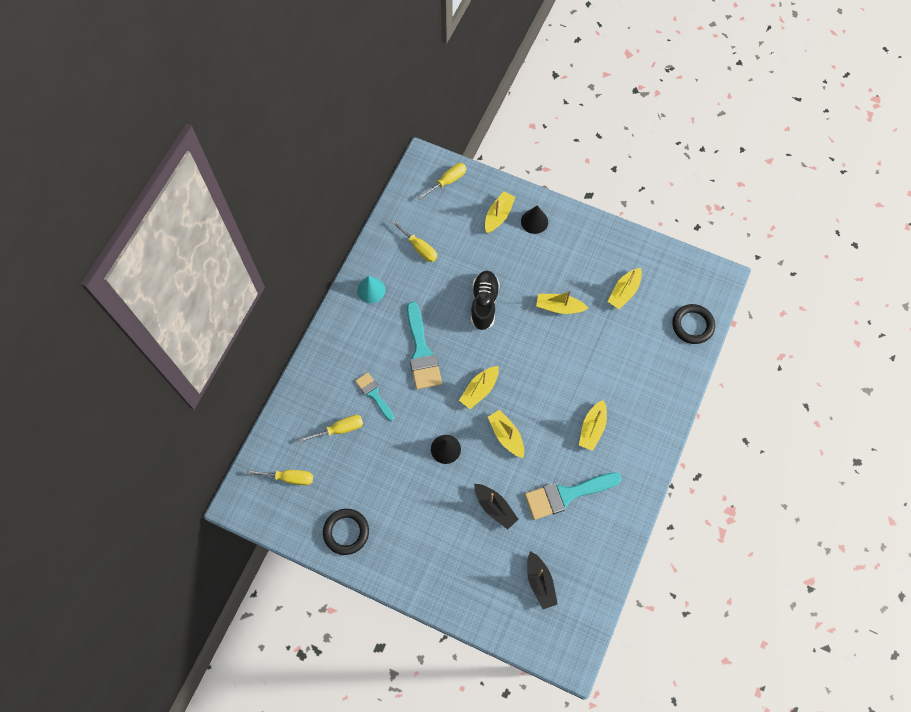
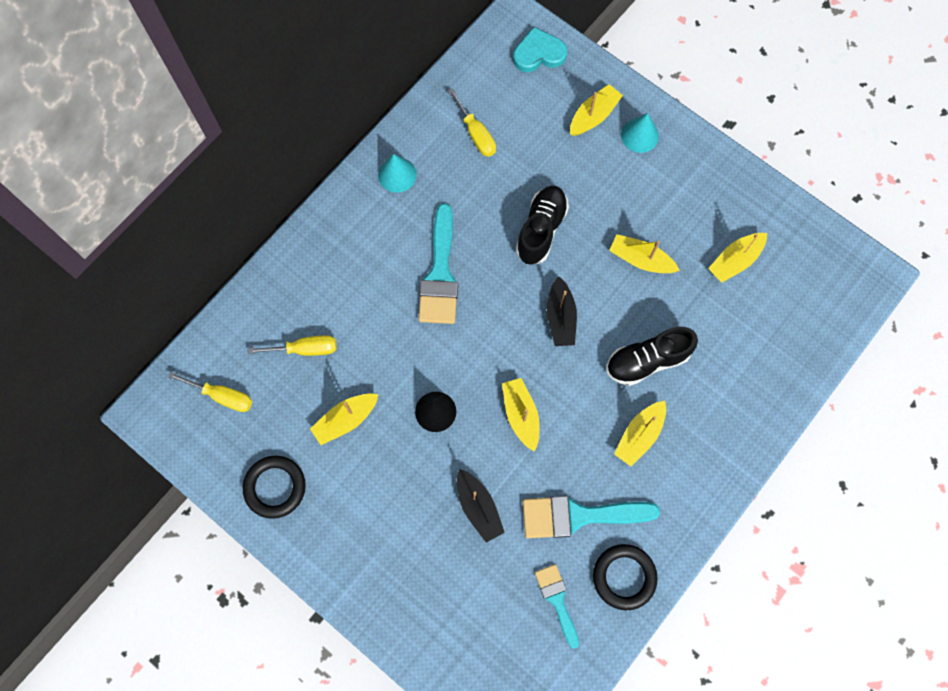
camera: 15 degrees right, 5 degrees up
(374, 394) = (362, 314): turquoise brush -> turquoise brush (557, 600)
(448, 181) = (538, 53): yellow screwdriver -> turquoise heart
(479, 390) = (502, 344): yellow boat -> yellow boat (346, 420)
(534, 221) = (639, 135): black cone -> turquoise cone
(540, 582) = (510, 624): black boat -> black boat (560, 317)
(583, 376) = (647, 360): none -> black shoe
(692, 325) = (816, 330): black ring -> black ring (624, 577)

